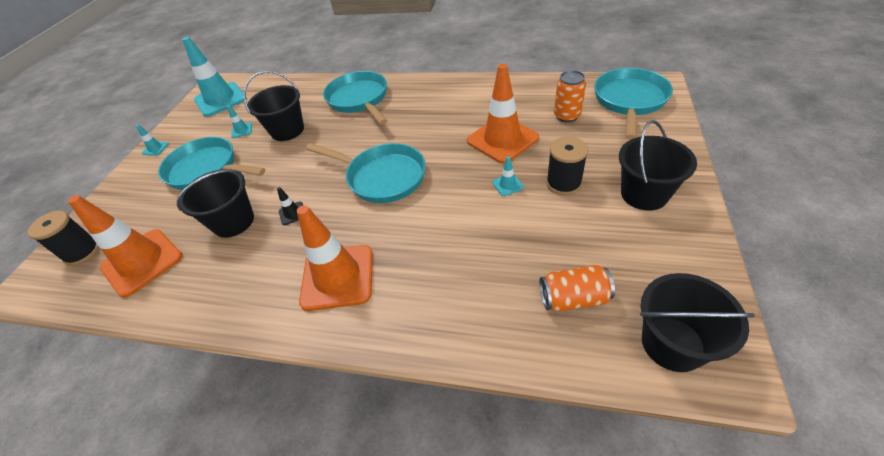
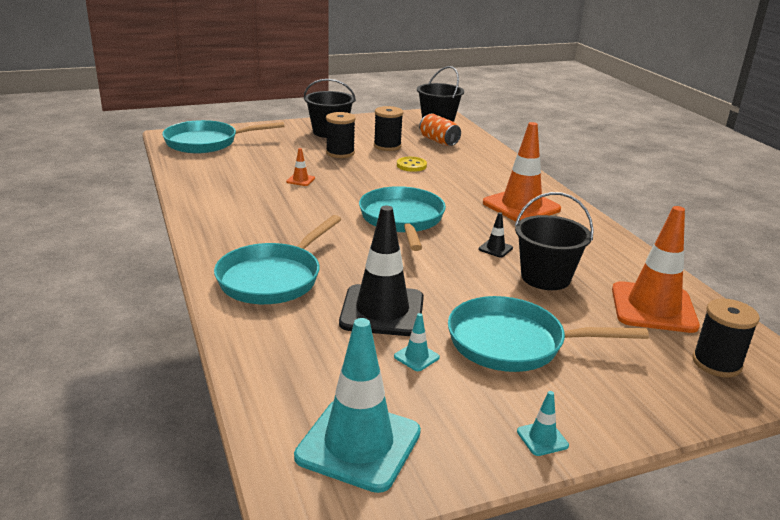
camera: 130 degrees left, 20 degrees down
(207, 169) = (513, 343): turquoise pan -> turquoise pan turned 105 degrees clockwise
(287, 130) = (382, 311): black bucket -> black traffic cone
(497, 230) = (411, 165): none -> yellow button
(502, 140) = (300, 180): orange traffic cone -> orange traffic cone, size x0.41
(507, 185) = (360, 169): turquoise traffic cone -> none
(567, 116) = (244, 161): orange can -> none
(572, 232) = (387, 146): none -> black spool

